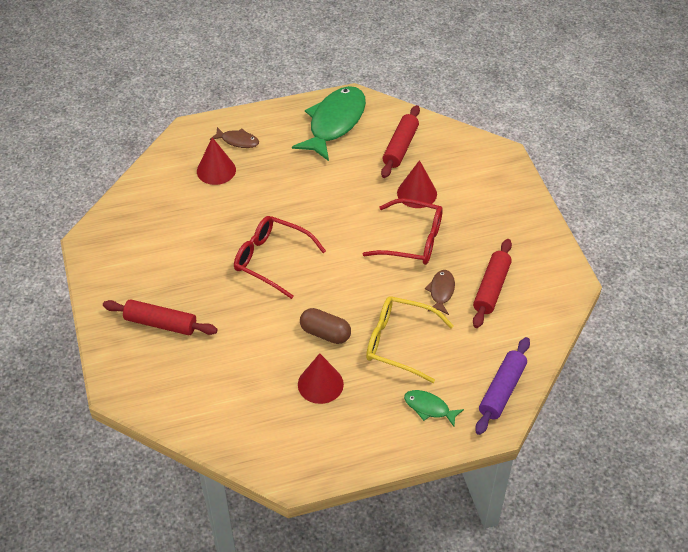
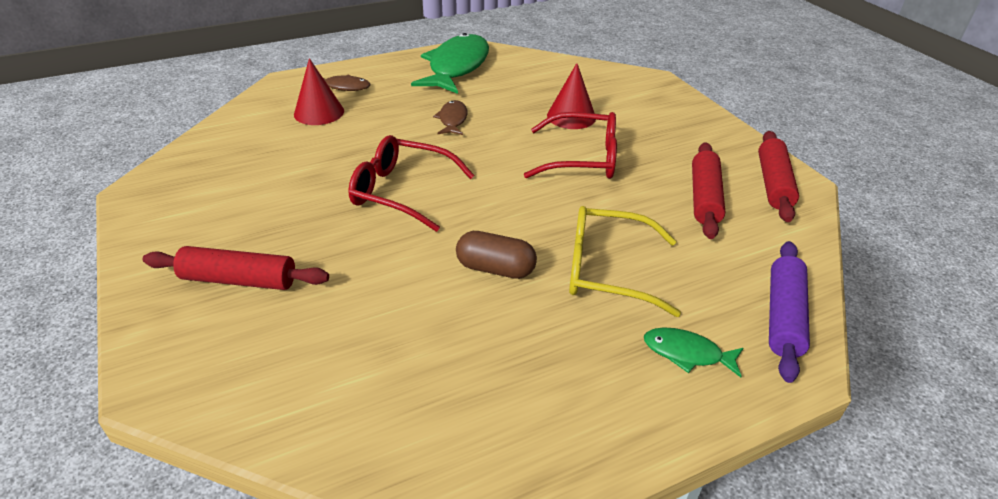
camera: 10 degrees left, 10 degrees down
(320, 384) = (504, 337): red cone -> none
(400, 147) = (537, 81): red rolling pin -> red rolling pin (773, 183)
(441, 292) = (641, 206): brown fish -> brown fish (452, 120)

